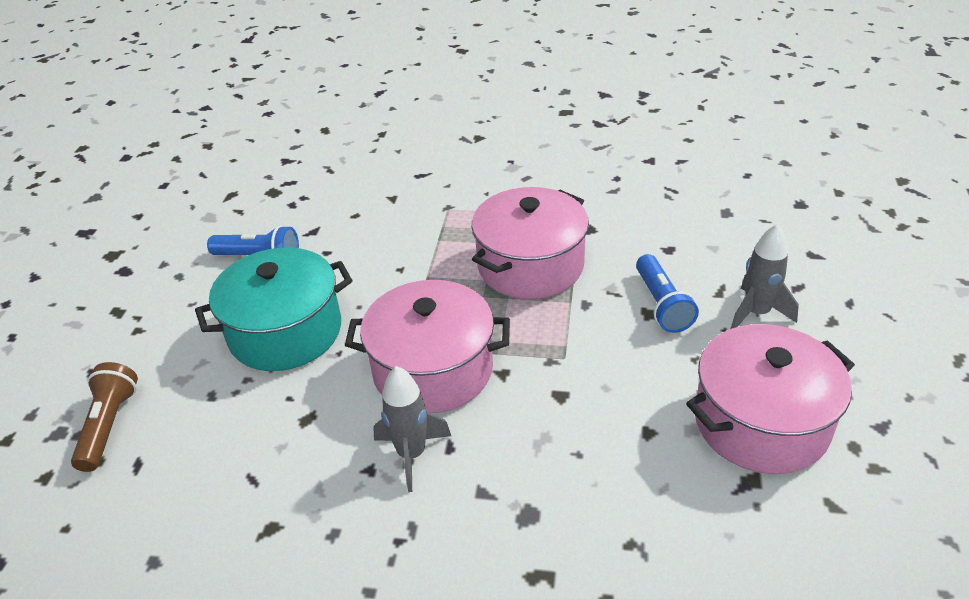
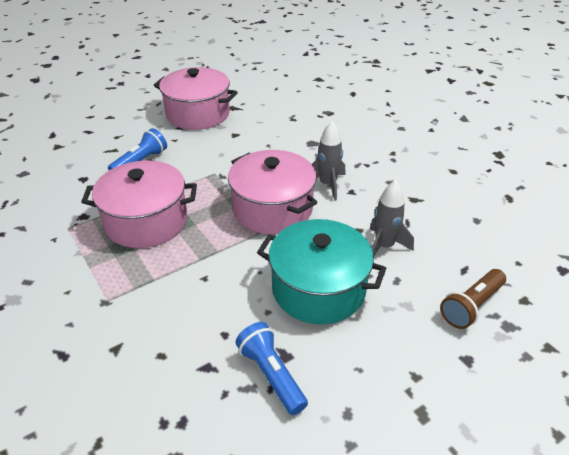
camera: 135 degrees left, 0 degrees up
(756, 313) = (121, 135): grey rocket -> grey rocket (384, 246)

